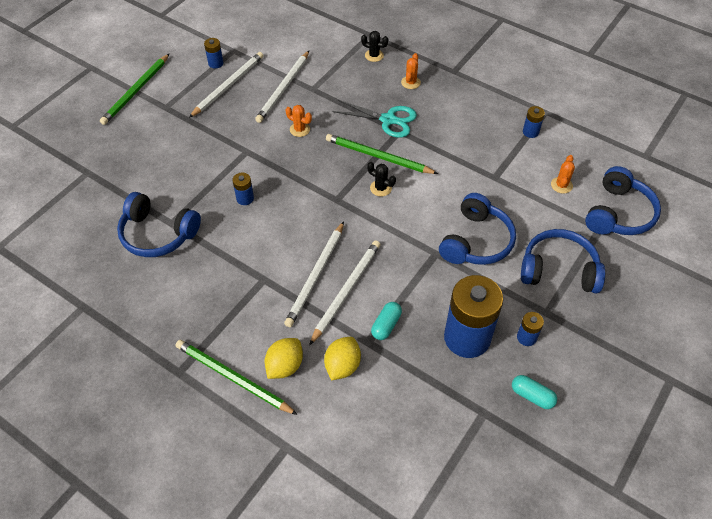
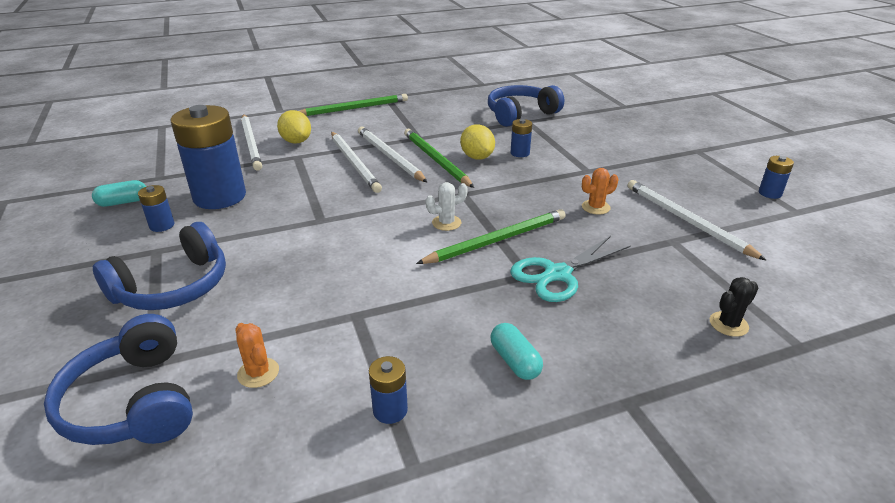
camera: 125 degrees right, 20 degrees down
(136, 91) = (736, 143): green pencil -> green pencil (436, 160)
(228, 86) = (715, 189): white pencil -> white pencil (251, 143)
(285, 366) = (333, 124): yellow lemon -> yellow lemon (477, 157)
(380, 188) = (446, 223): black cactus -> white cactus
(386, 325) = (296, 168): turquoise capsule -> turquoise capsule (515, 361)
(410, 82) = (628, 332): orange cactus -> none
(476, 241) = (294, 250): blue headphones -> none

